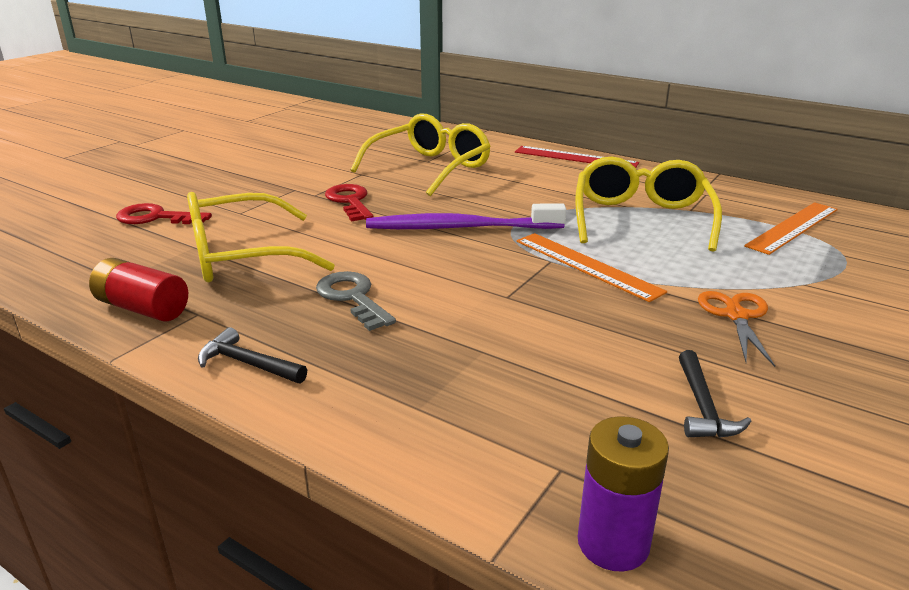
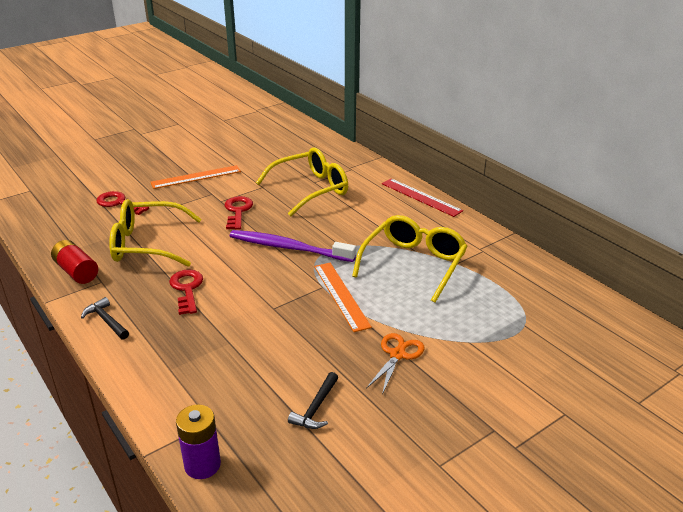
camera: 20 degrees right, 5 degrees up
(352, 297) = (187, 289): grey key -> red key
(792, 227) = (514, 294): orange ruler -> orange ruler (196, 177)

